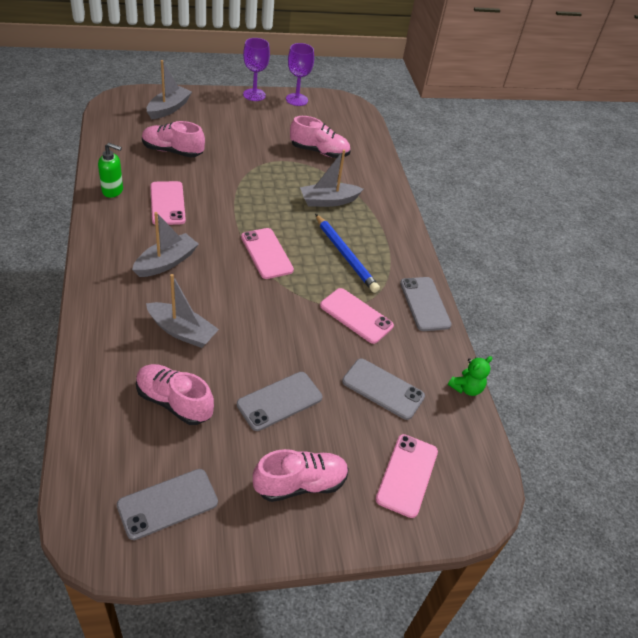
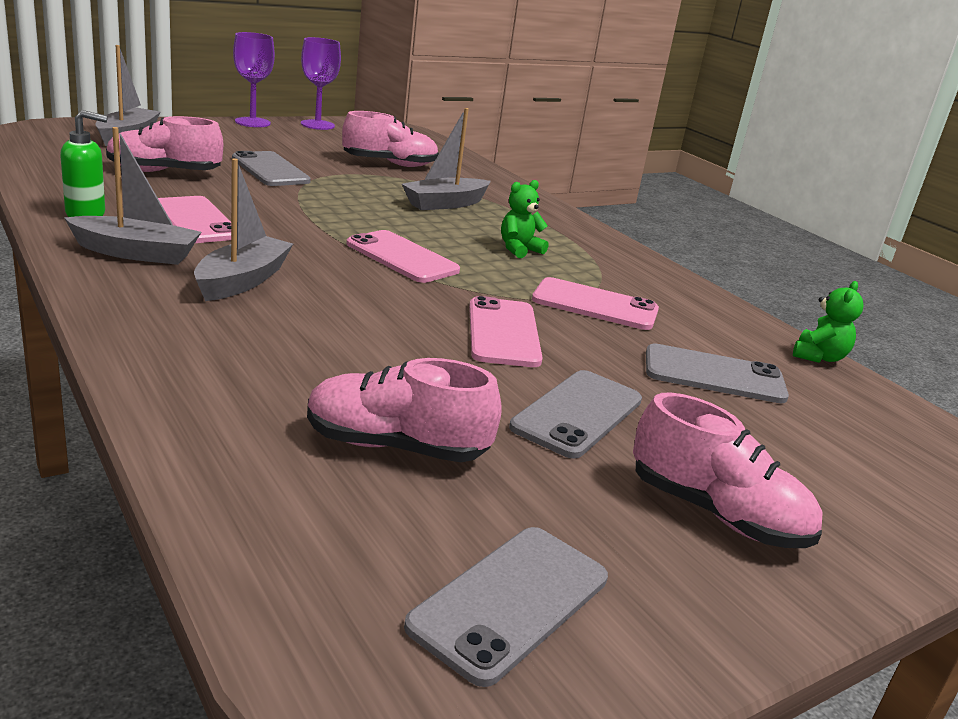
camera: 20 degrees left, 20 degrees down
(182, 331) = (335, 355): grey boat -> grey boat (136, 253)
(300, 484) = (716, 514): pink shoe -> pink shoe turned 75 degrees clockwise
(345, 255) = (519, 249): blue pencil -> green teddy bear
(407, 475) = (856, 467): pink phone -> pink phone (503, 333)
(424, 304) = (672, 284): grey phone -> grey phone (270, 170)

